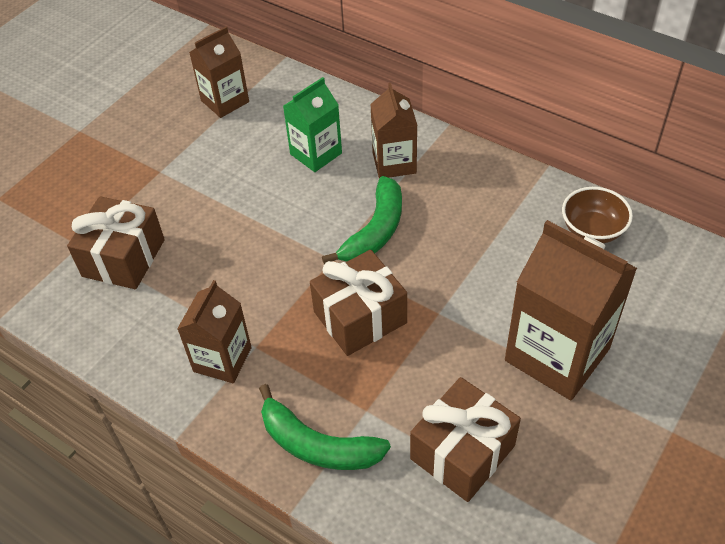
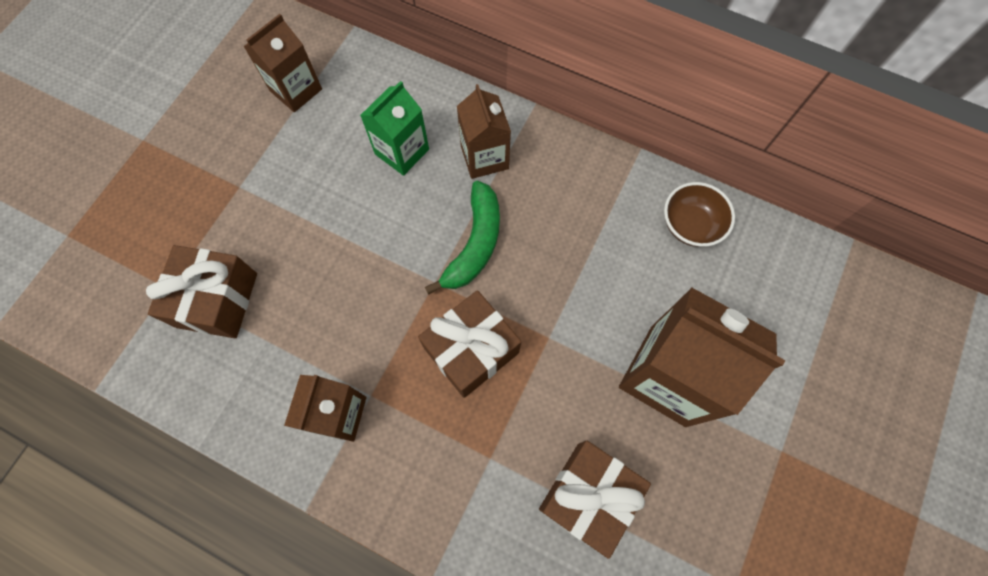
camera: 10 degrees left, 20 degrees up
(317, 444) = (446, 503): green banana -> none

